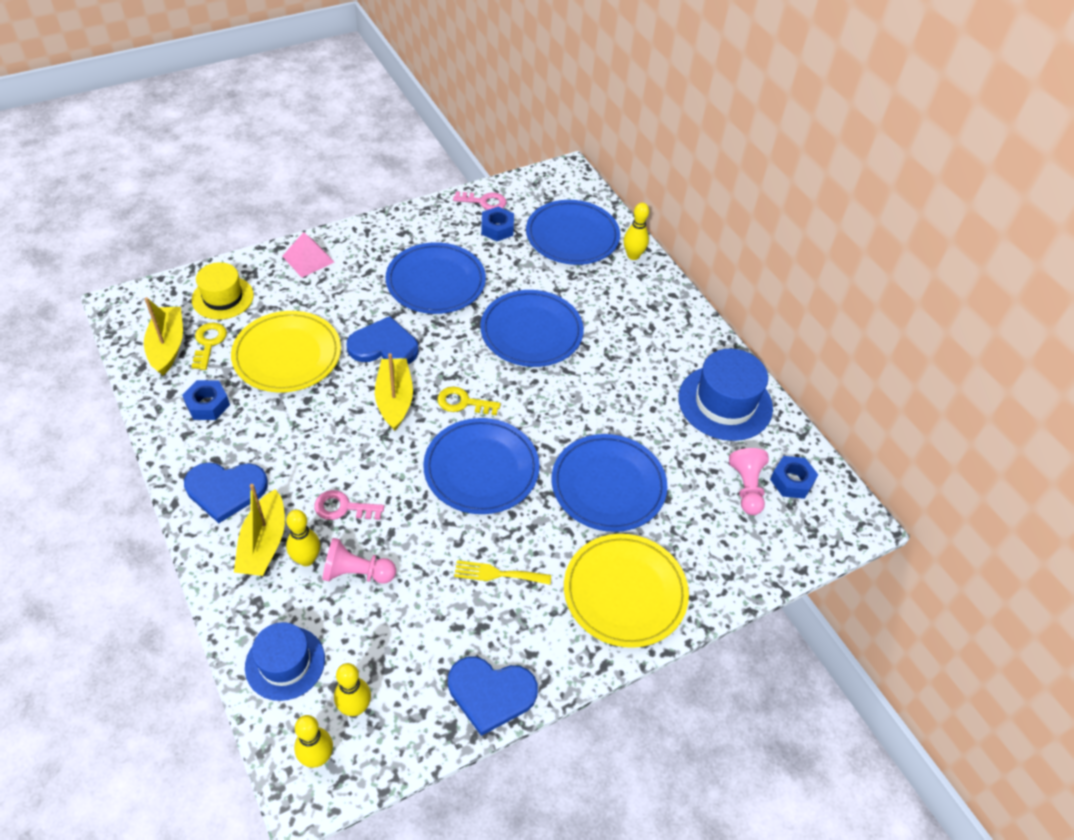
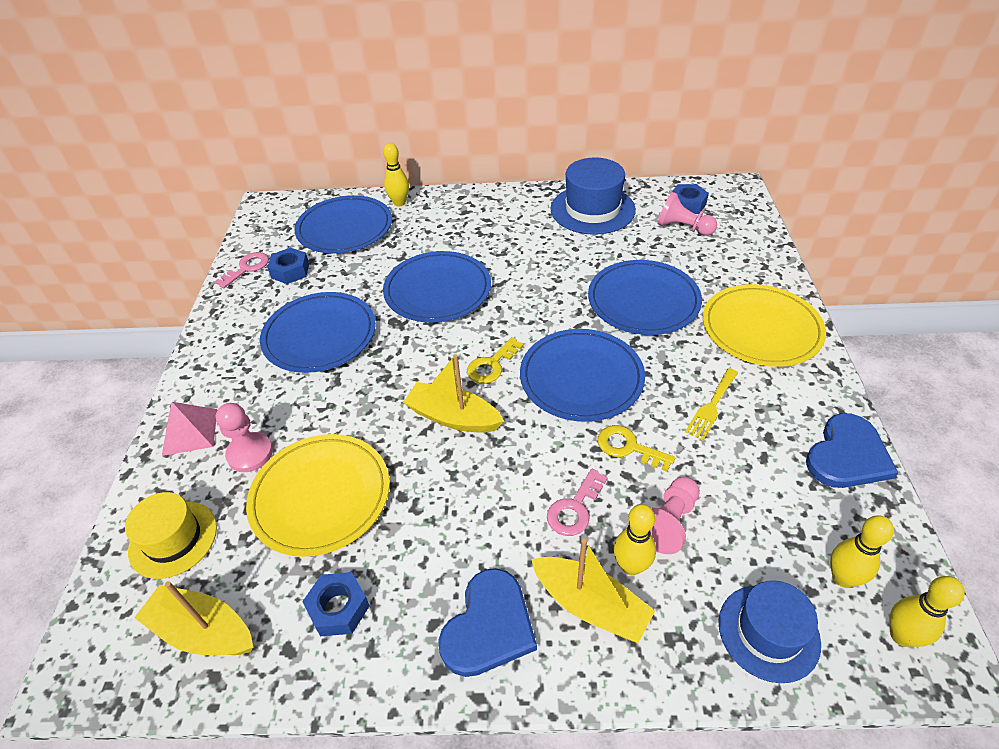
camera: 55 degrees left, 5 degrees down
(208, 343) = (236, 577): yellow key -> yellow key (628, 447)
(305, 300) = (250, 453): none -> pink pawn
(384, 345) = (373, 403): blue heart -> none

